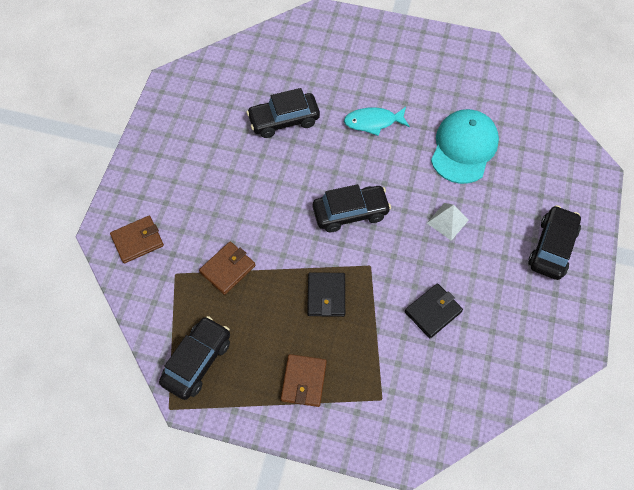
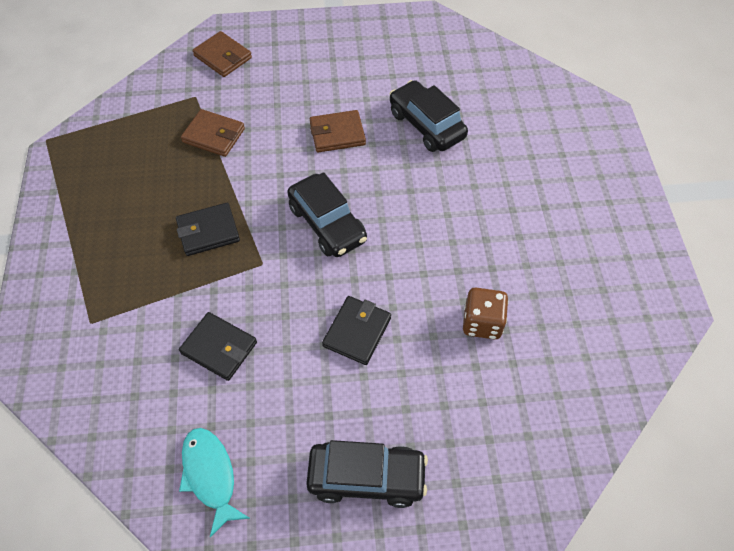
camera: 70 degrees right, 5 degrees down
(197, 361) = (101, 144): black car -> none
(304, 381) = (97, 241): brown wallet -> brown wallet (337, 134)
(373, 122) = (470, 210): turquoise fish -> turquoise fish (210, 475)
(447, 221) = (357, 332): white pyramid -> black wallet
(464, 148) = (482, 323): turquoise cap -> brown dice

